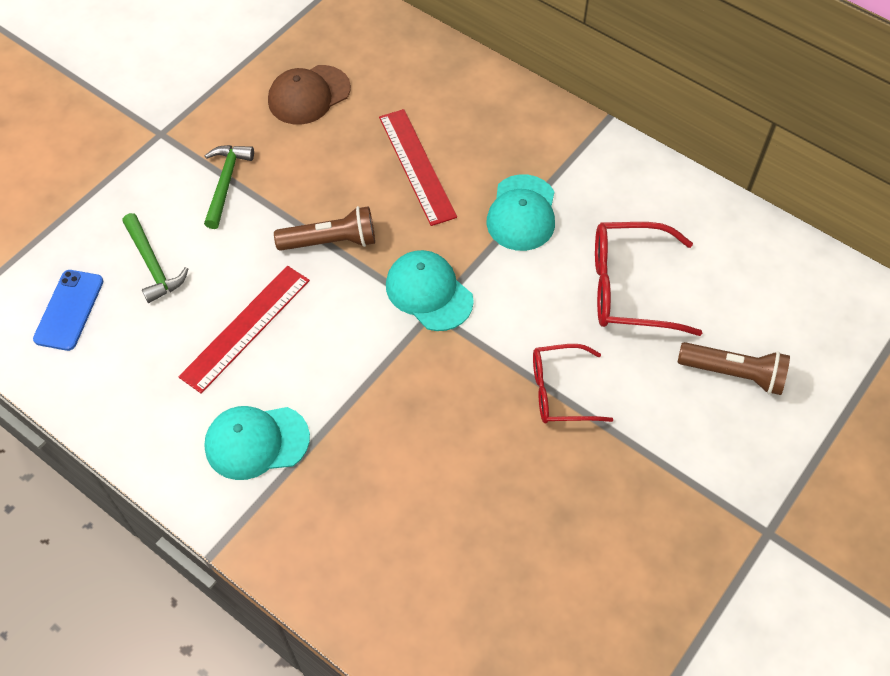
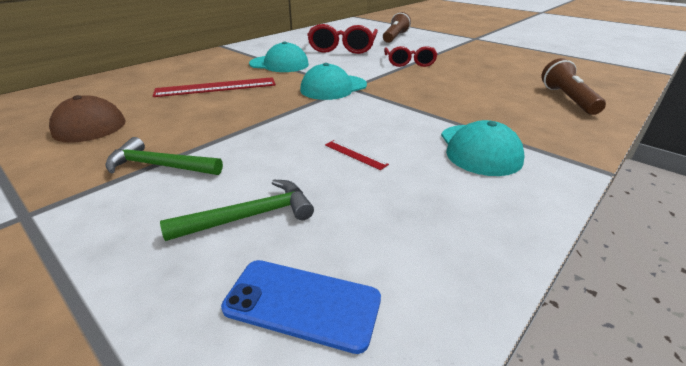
camera: 85 degrees left, 25 degrees down
(246, 328) = (355, 154): red ruler -> red ruler, size x0.44
(330, 241) = (271, 117): brown flashlight -> brown flashlight (567, 99)

